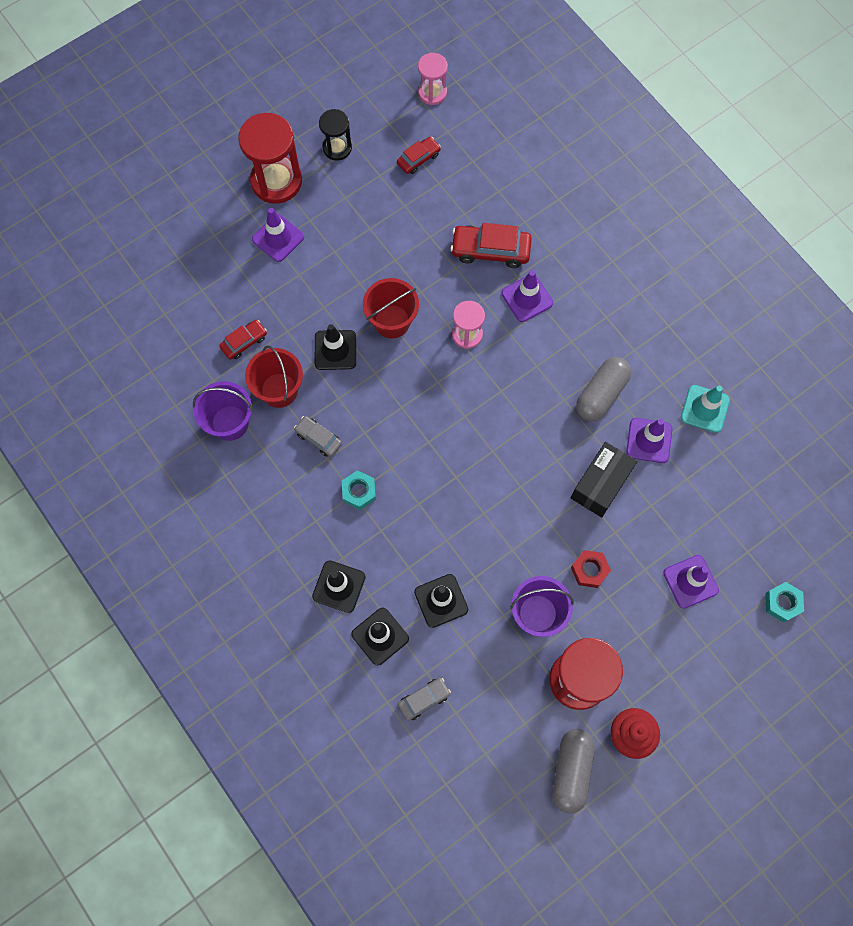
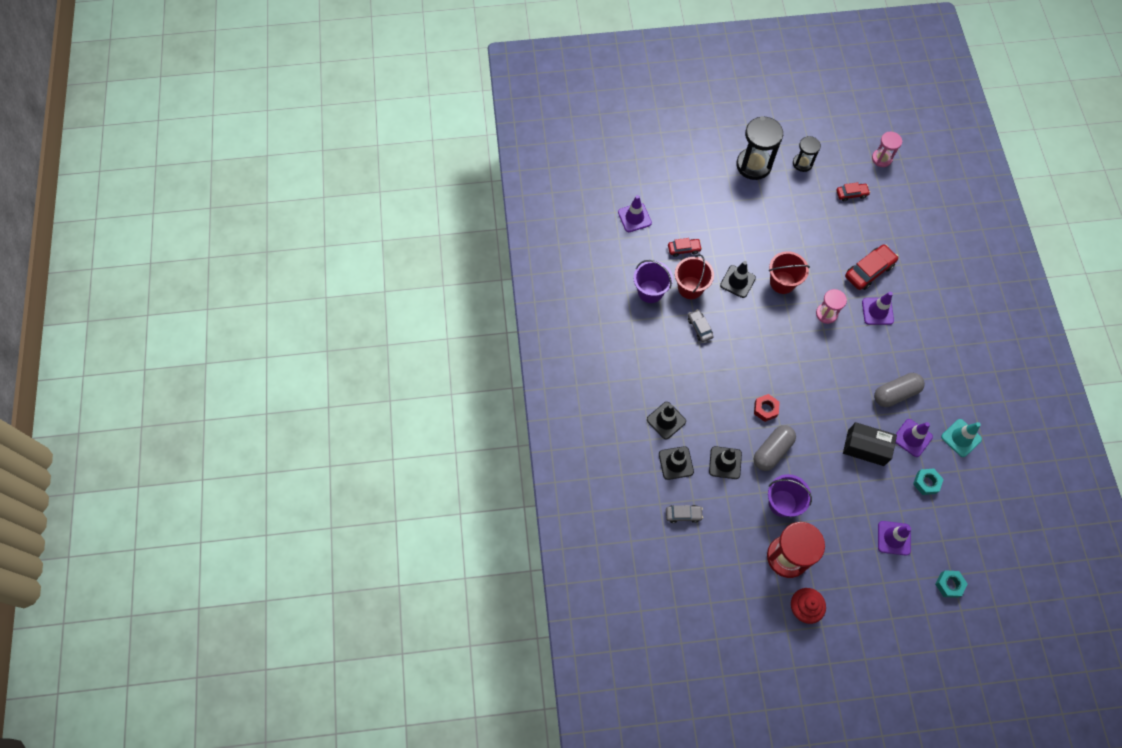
camera: 30 degrees right, 5 degrees down
(276, 181) = (753, 165): red hourglass -> black hourglass
(278, 238) = (737, 199): purple traffic cone -> purple traffic cone (634, 217)
(359, 492) = (708, 372): turquoise nut -> turquoise nut (926, 483)
(490, 250) = (869, 271): red car -> red car turned 105 degrees clockwise
(571, 771) = (753, 608): grey capsule -> grey capsule (772, 451)
(589, 570) = (830, 495): red nut -> red nut (765, 409)
(601, 484) = (865, 448): black box -> black box turned 45 degrees clockwise

